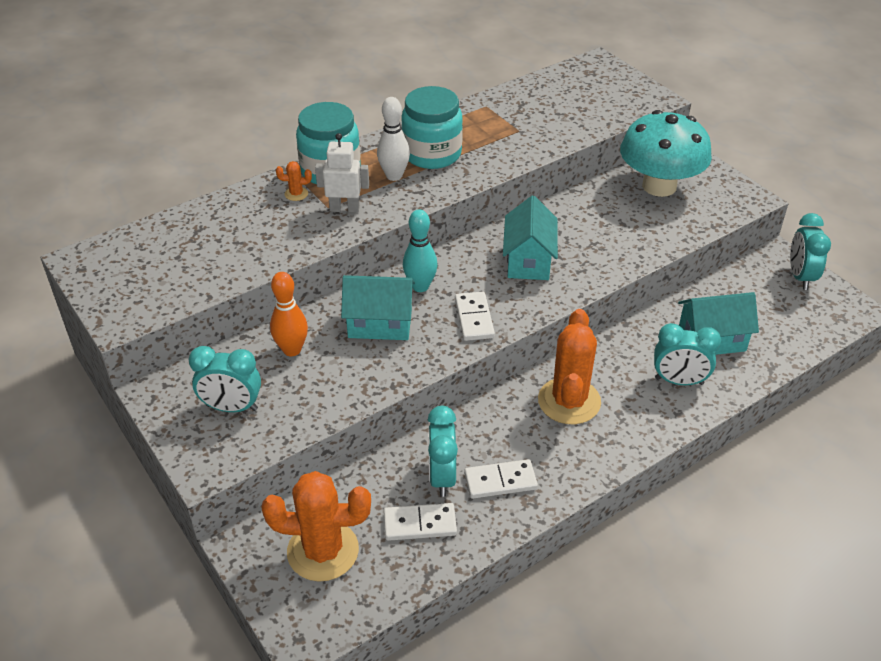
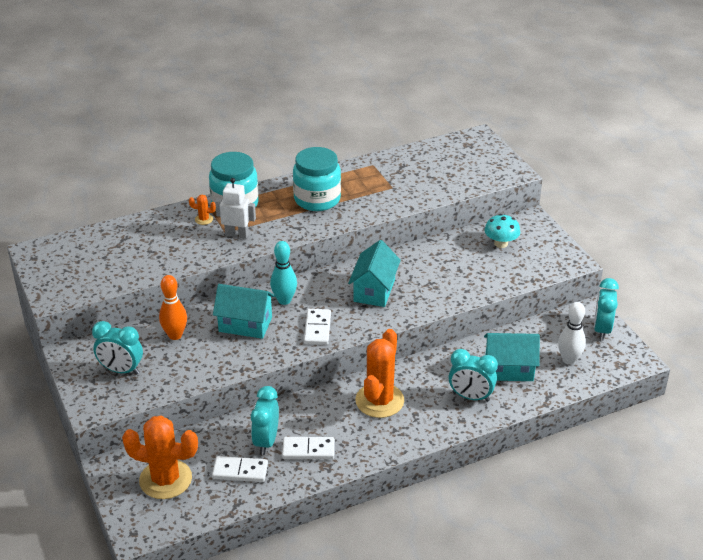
camera: 10 degrees right, 5 degrees down
(394, 176) = (282, 213): white bowling pin -> white bowling pin (569, 360)
(659, 186) = (501, 243): turquoise mushroom -> turquoise mushroom, size x0.49

